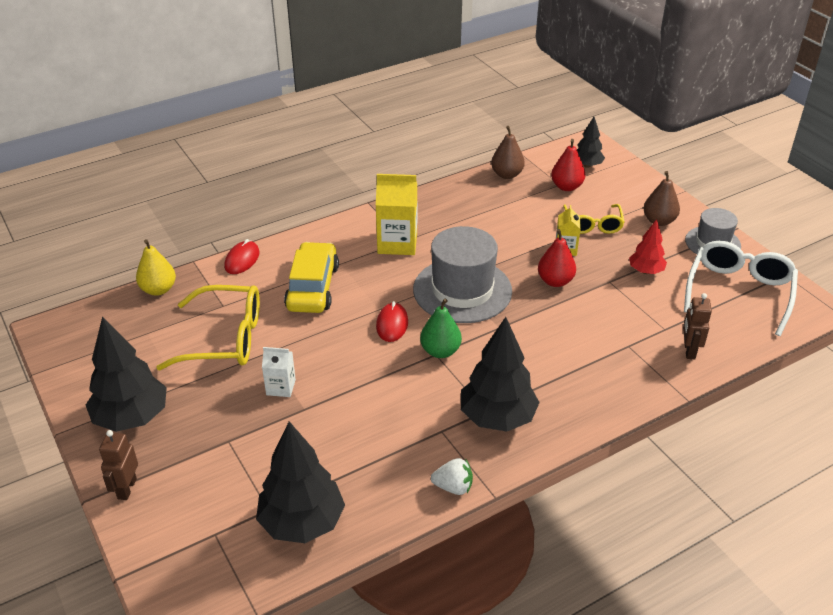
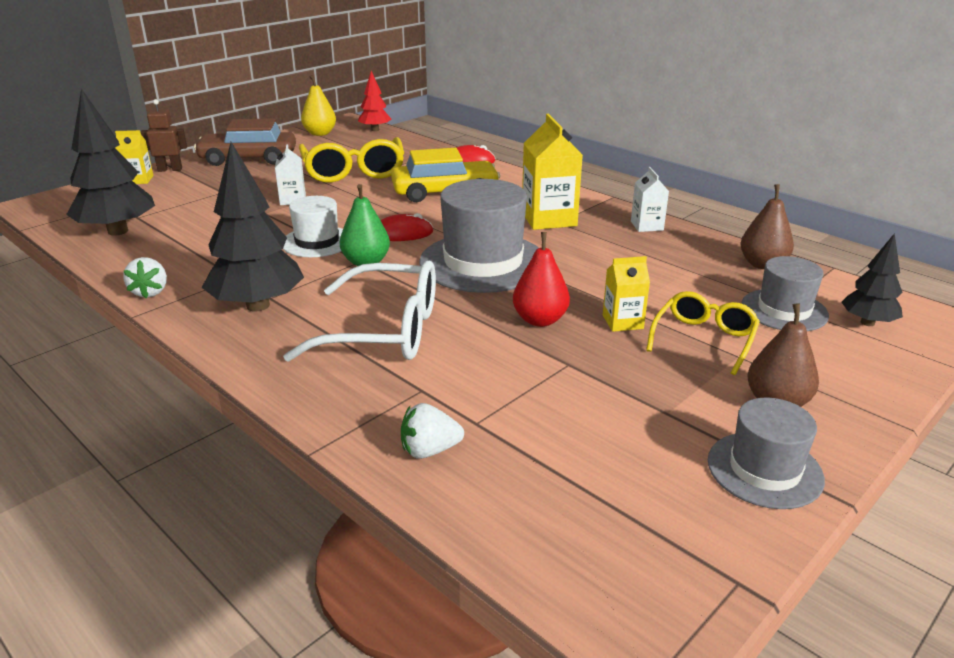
camera: 75 degrees right, 10 degrees down
(131, 418) = (248, 159): black tree -> brown car
(147, 516) = (139, 180): none -> yellow carton
(158, 289) = (410, 141): yellow pear -> yellow pear (320, 133)
(388, 377) = (317, 242): none -> white hat
(430, 202) = (647, 226): none -> white carton
(566, 187) = (784, 310): red pear -> grey hat
(593, 225) = (704, 339): yellow glasses -> yellow glasses turned 135 degrees clockwise
(645, 271) = (618, 396): red tree -> red tree (375, 130)
(689, 351) = (429, 450): brown robot -> white strawberry
(739, 292) = (628, 508): white glasses -> white glasses (385, 331)

